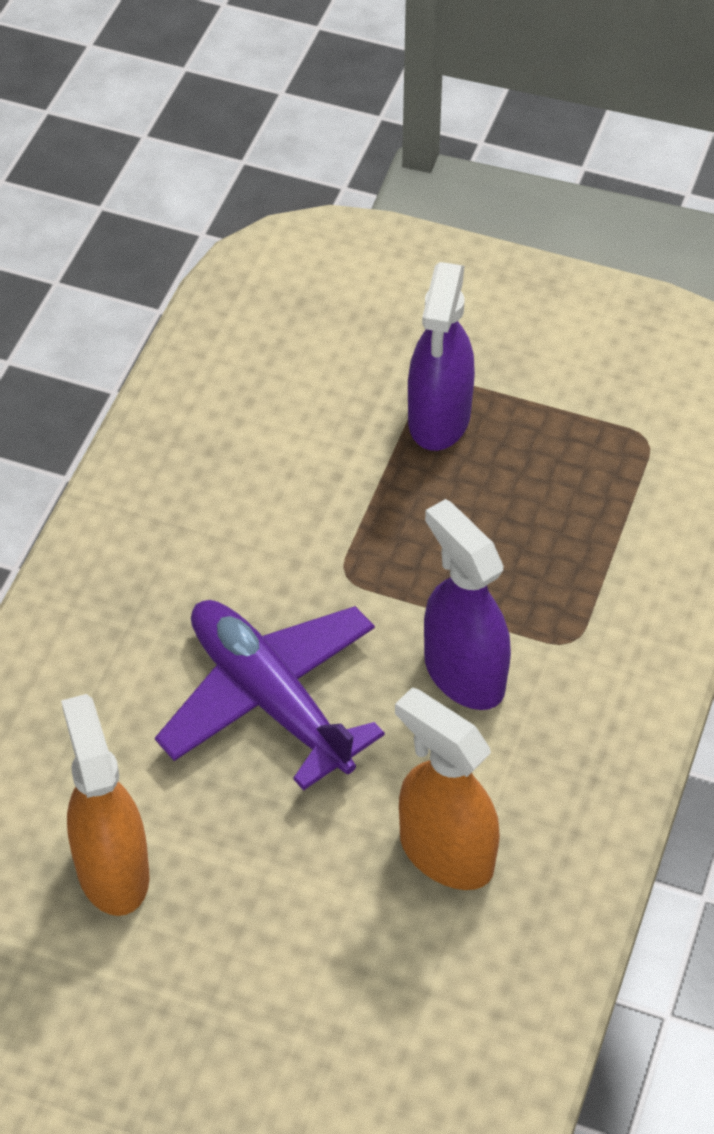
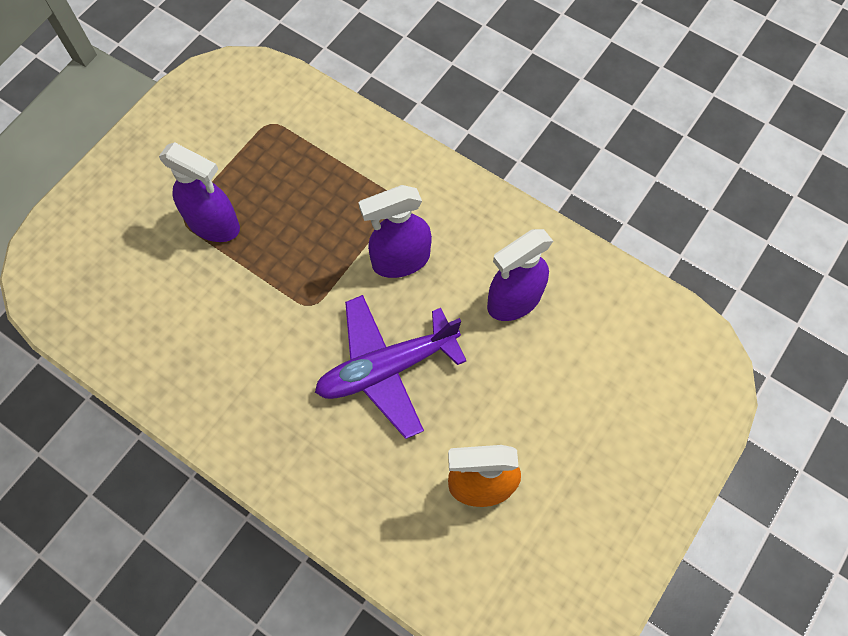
camera: 75 degrees left, 15 degrees up
(445, 853) = (513, 301): orange spray bottle -> purple spray bottle

